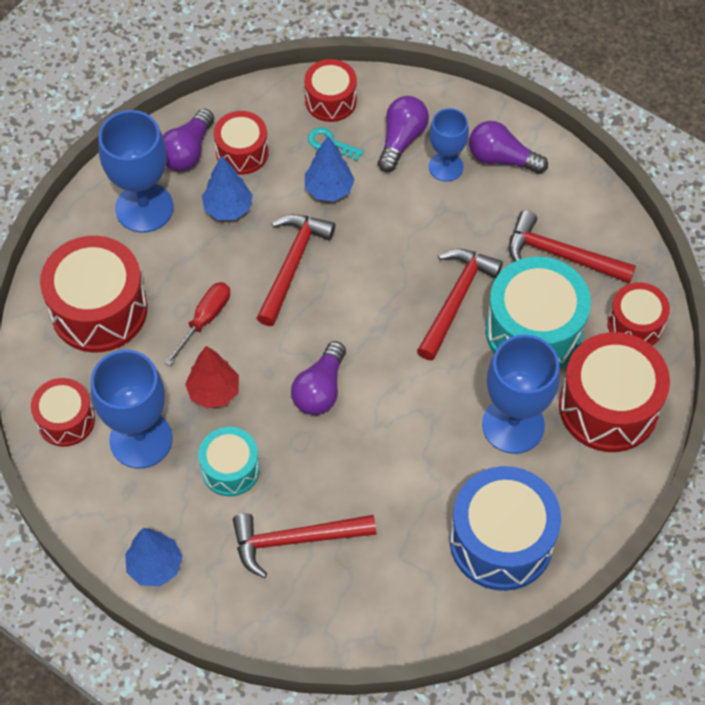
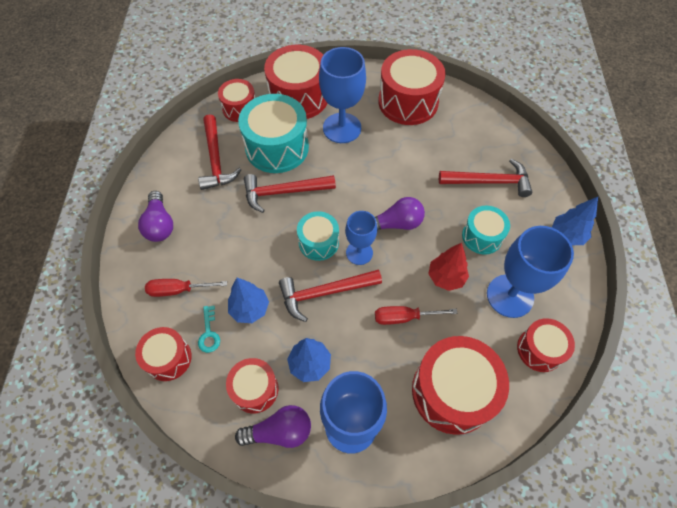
camera: 125 degrees left, 0 degrees up
(295, 540) = (489, 181): red hammer -> red hammer turned 45 degrees counterclockwise
(358, 295) = (318, 242): none -> turquoise drum
(401, 140) = (178, 290): purple light bulb -> red screwdriver
(446, 167) = (186, 251): blue goblet -> blue goblet (359, 253)
(501, 541) = (408, 102): blue drum -> red drum

